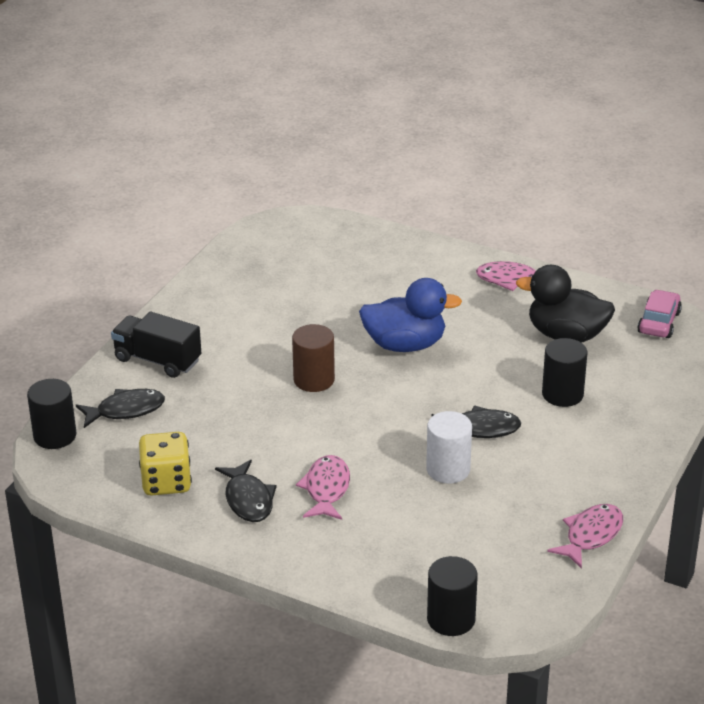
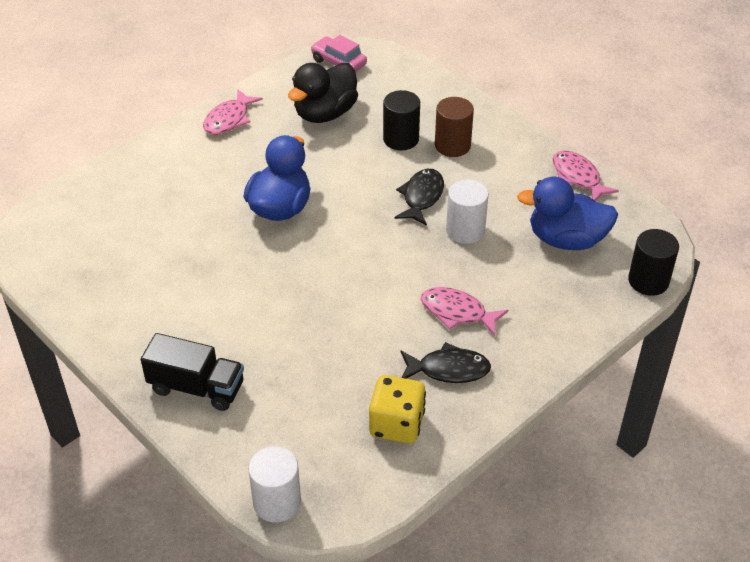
camera: 70 degrees left, 10 degrees up
(55, 436) = (277, 502): black cylinder -> white cylinder
(126, 410) = (266, 432): black fish -> none
(157, 360) = (196, 387): black truck -> black truck turned 120 degrees counterclockwise
(314, 380) = (296, 280): brown cylinder -> brown cylinder (452, 145)
(479, 545) = (566, 240): none -> blue duck

